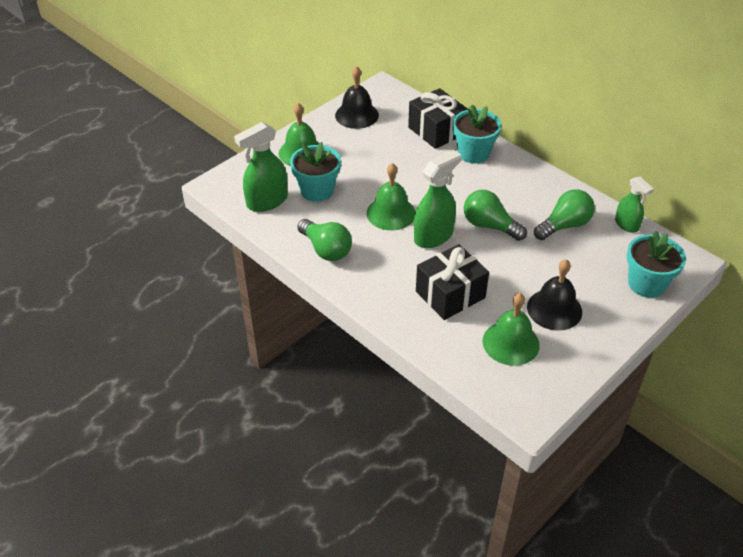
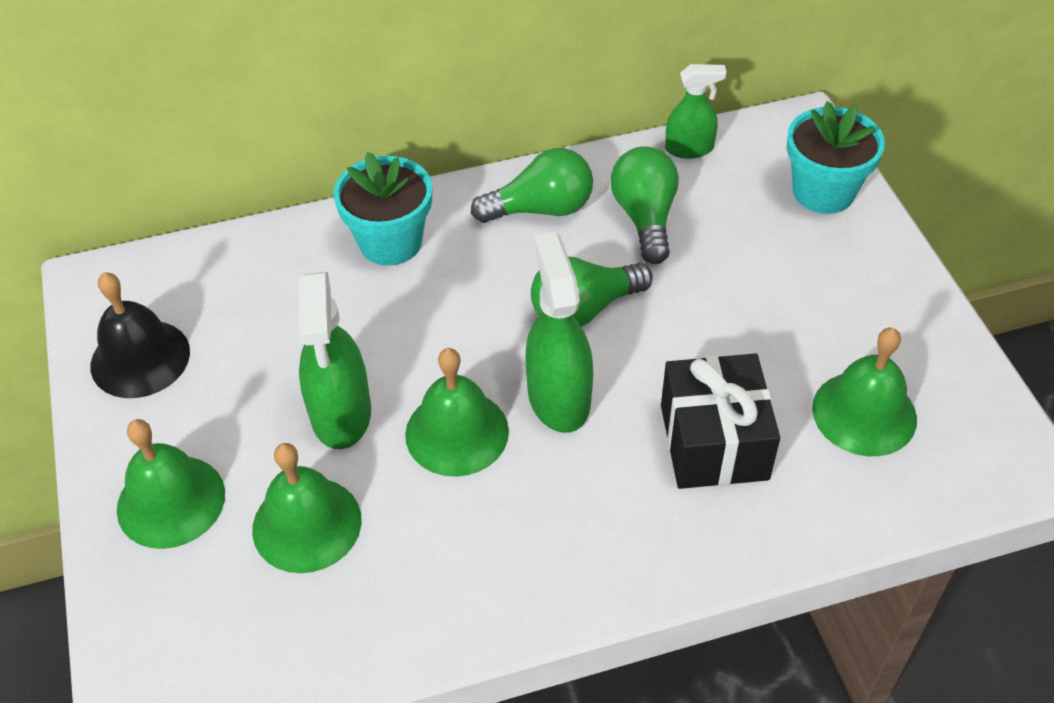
camera: 60 degrees left, 5 degrees up
(267, 201) = (271, 630): green spray bottle -> green spray bottle (341, 414)
(317, 190) = (307, 524): turquoise flower pot -> green bell
(326, 249) = (484, 583): green light bulb -> green light bulb (541, 209)
(436, 131) = (290, 263): black gift -> none
(554, 309) = (819, 322): black bell -> none

